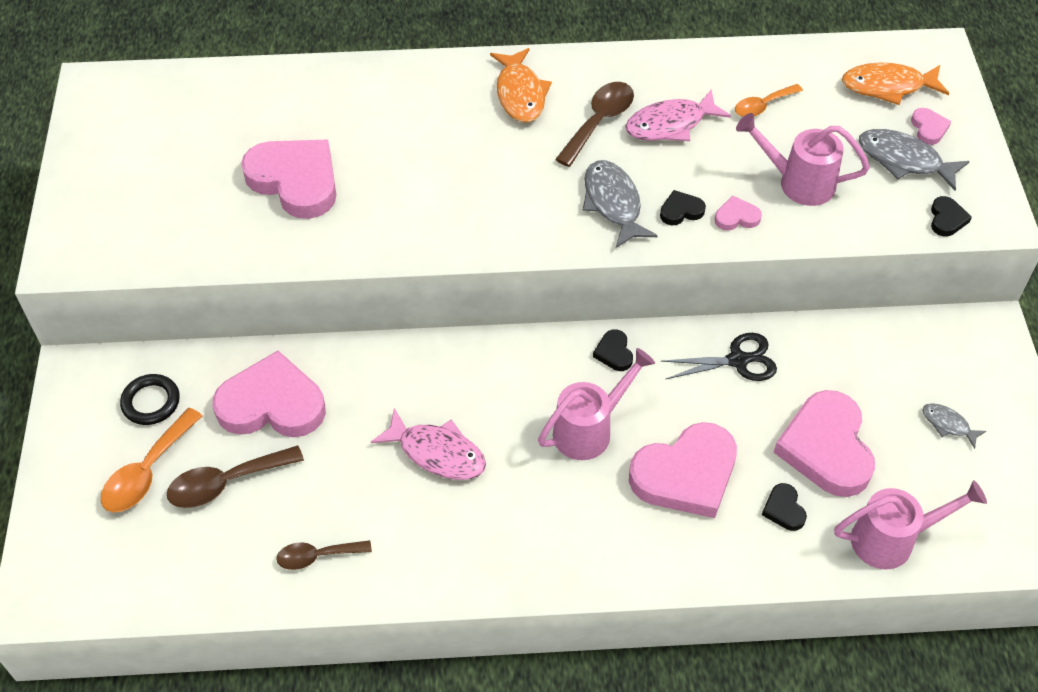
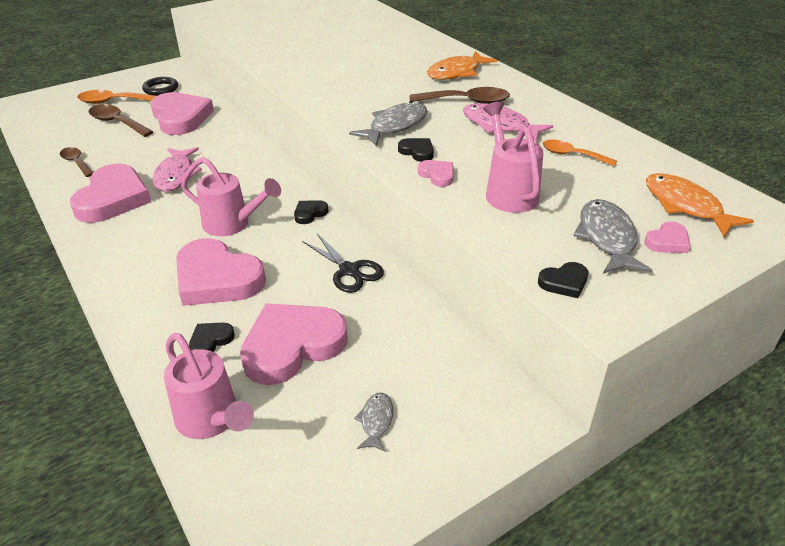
camera: 60 degrees right, 15 degrees down
(295, 181) = (307, 38): pink heart -> pink heart (113, 199)

